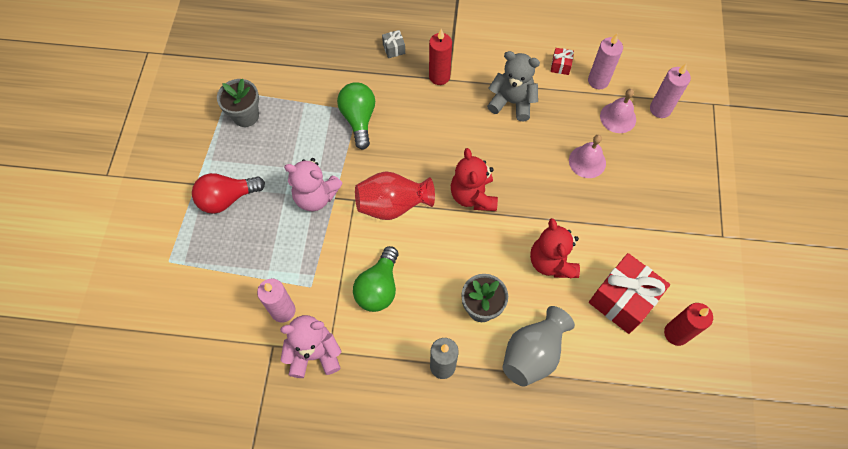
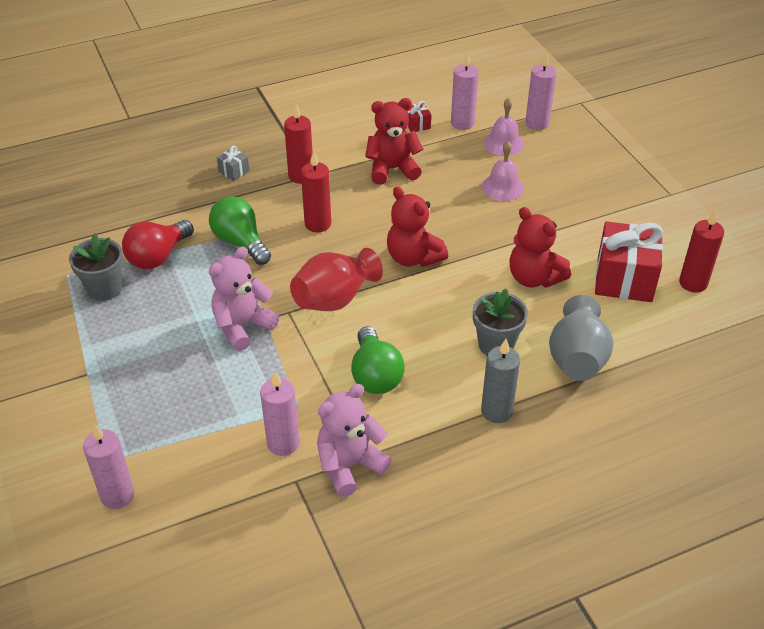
camera: 30 degrees left, 20 degrees down
(160, 293) = (117, 495): none -> pink candle
(227, 198) = (137, 371): red light bulb -> red light bulb (158, 256)
(316, 196) = (242, 326): pink teddy bear -> pink teddy bear turned 150 degrees clockwise
(423, 129) = (318, 224): none -> red candle
(512, 102) = (392, 169): grey teddy bear -> red teddy bear

